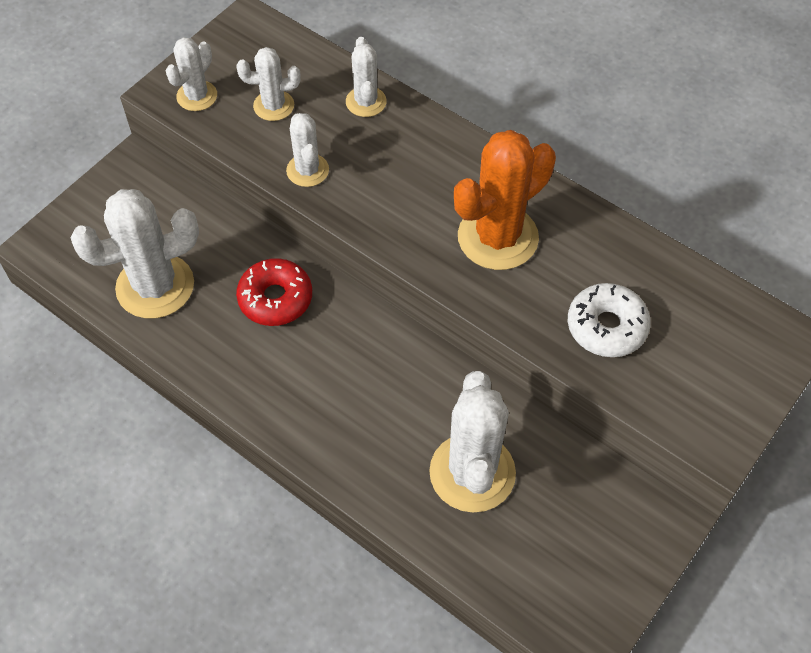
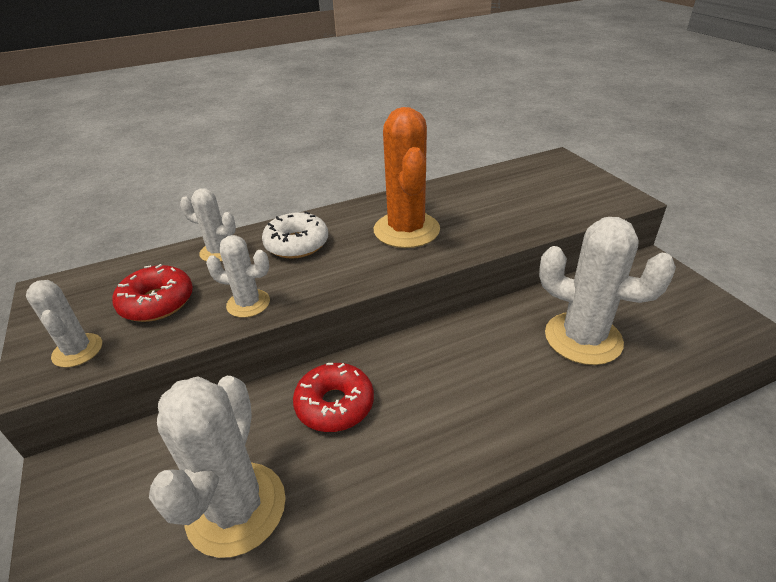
camera: 60 degrees left, 20 degrees down
(274, 106) = (157, 302): white cactus -> red donut
(606, 327) = (514, 210): white donut -> white donut (297, 244)

